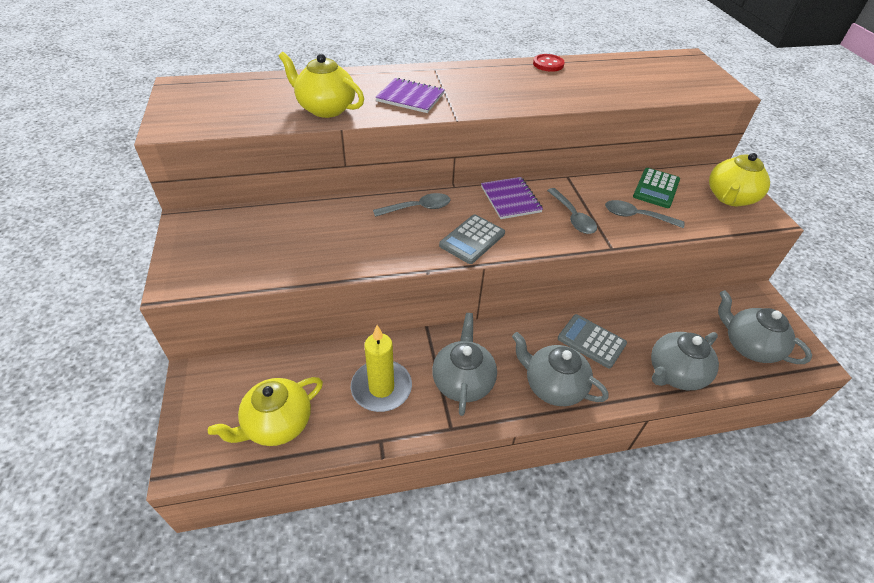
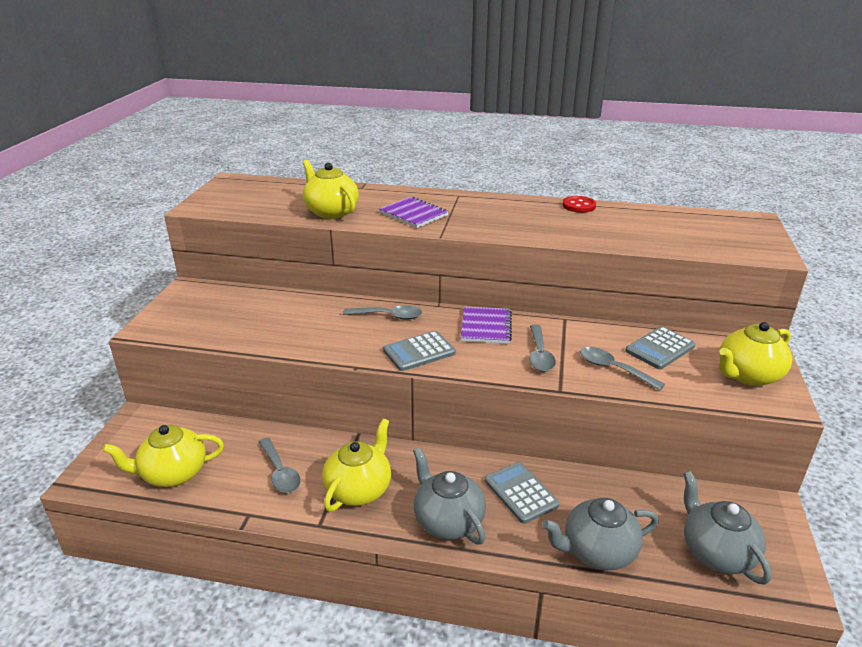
camera: 25 degrees right, 15 degrees down
(381, 388) = (280, 472): yellow candle -> grey spoon
(463, 381) = (359, 489): grey teapot -> yellow teapot
(656, 188) = (660, 349): green calculator -> grey calculator

